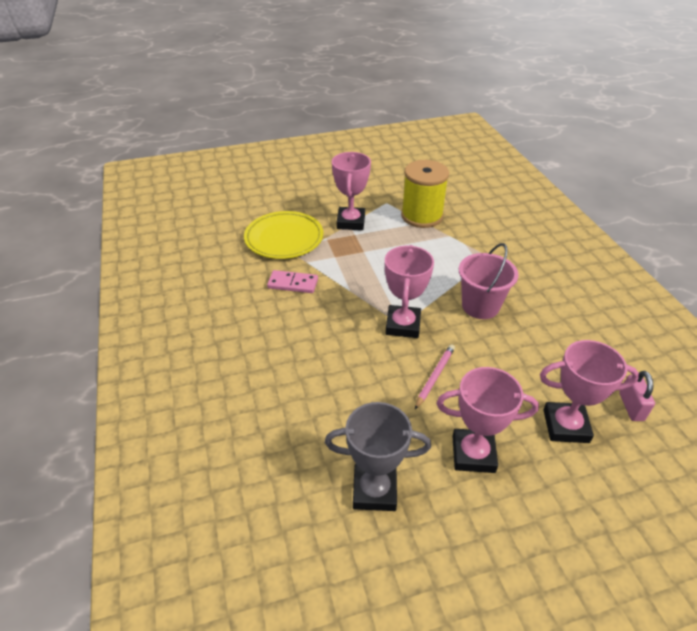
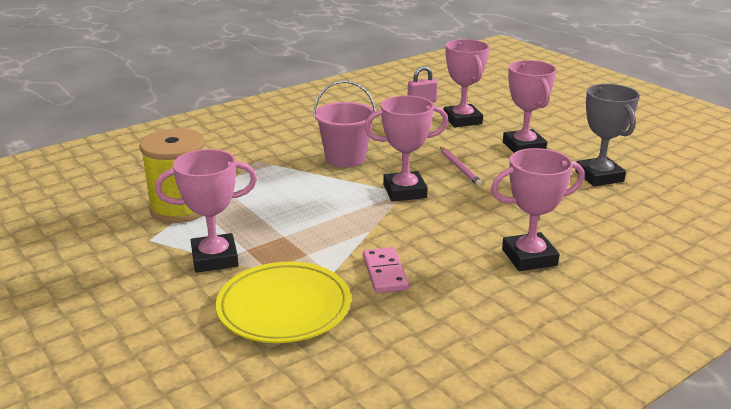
camera: 110 degrees left, 15 degrees down
(265, 362) = (529, 257): none -> pink trophy
(435, 376) = (460, 168): pink pencil -> pink pencil turned 120 degrees counterclockwise

